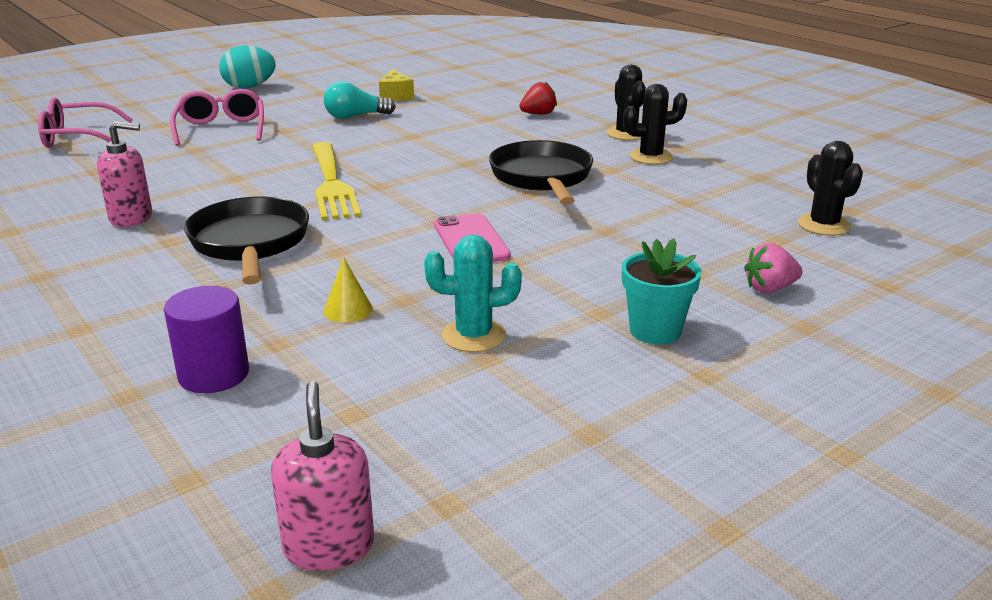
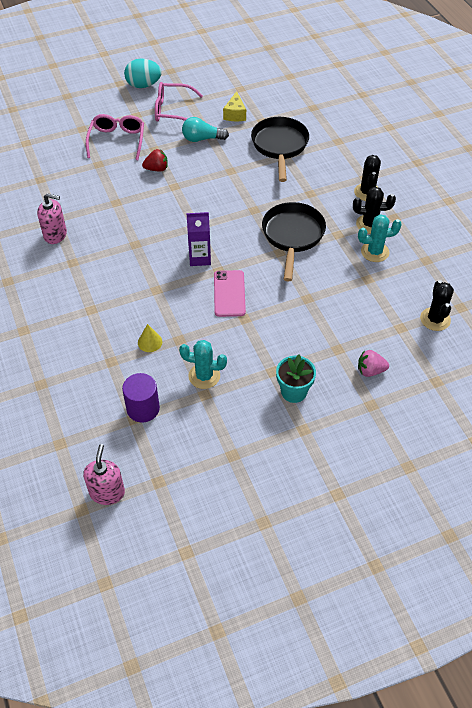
camera: 15 degrees right, 25 degrees up
(78, 137) = (33, 137): pink glasses -> pink glasses (173, 110)
(214, 374) = (79, 378): purple cylinder -> purple cylinder (143, 408)
(250, 243) = (113, 273): black pan -> black pan (280, 146)
(332, 184) = (169, 220): yellow fork -> none
(401, 212) = (200, 258): none -> purple carton
(538, 114) = (320, 156): red strawberry -> red strawberry (157, 169)
(678, 178) = (375, 252): none -> turquoise cactus

